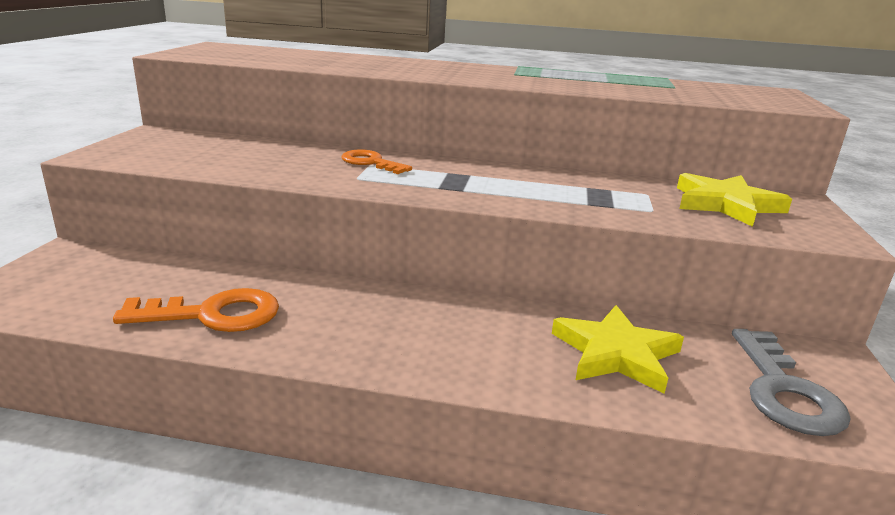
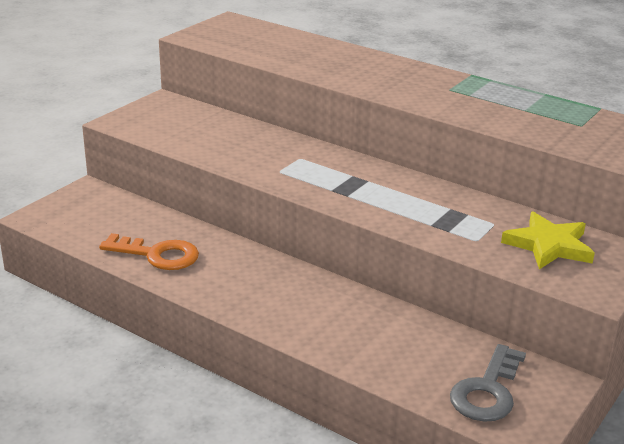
camera: 25 degrees right, 5 degrees up
(371, 162) = (301, 156): orange key -> none
(616, 353) = (395, 340): yellow star -> none

